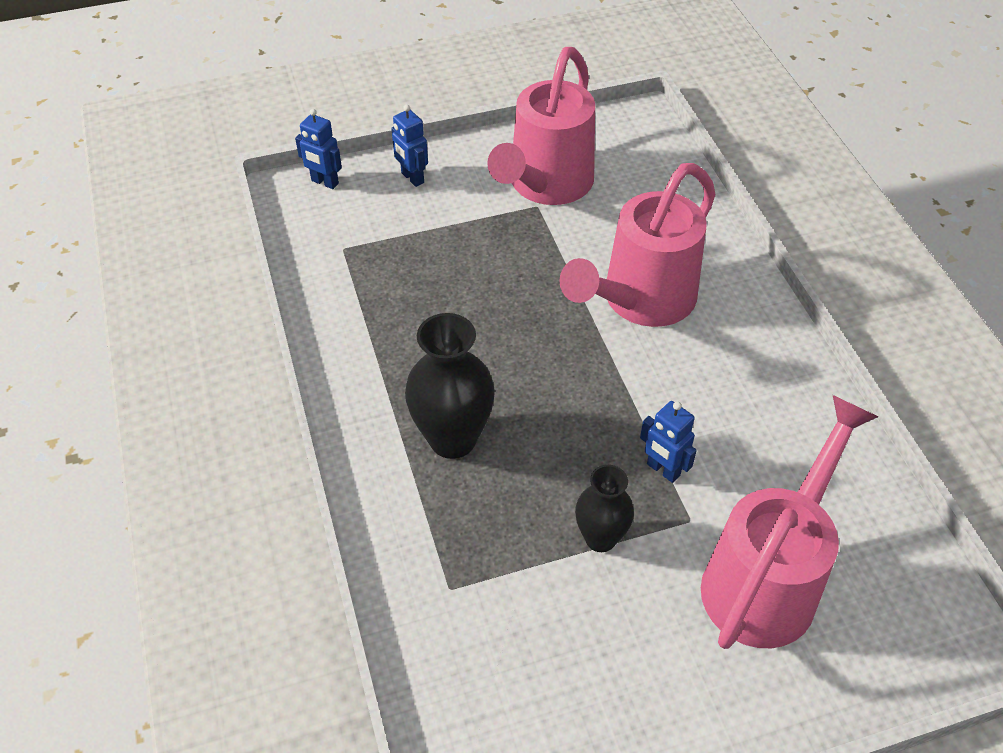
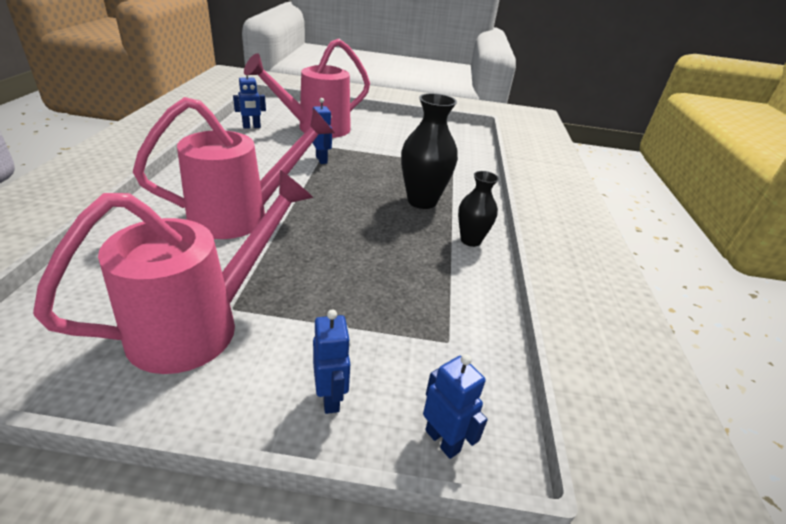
camera: 160 degrees left, 15 degrees down
(600, 538) = (373, 154): black vase -> black vase (470, 240)
(865, 511) = (251, 127): none -> blue robot

